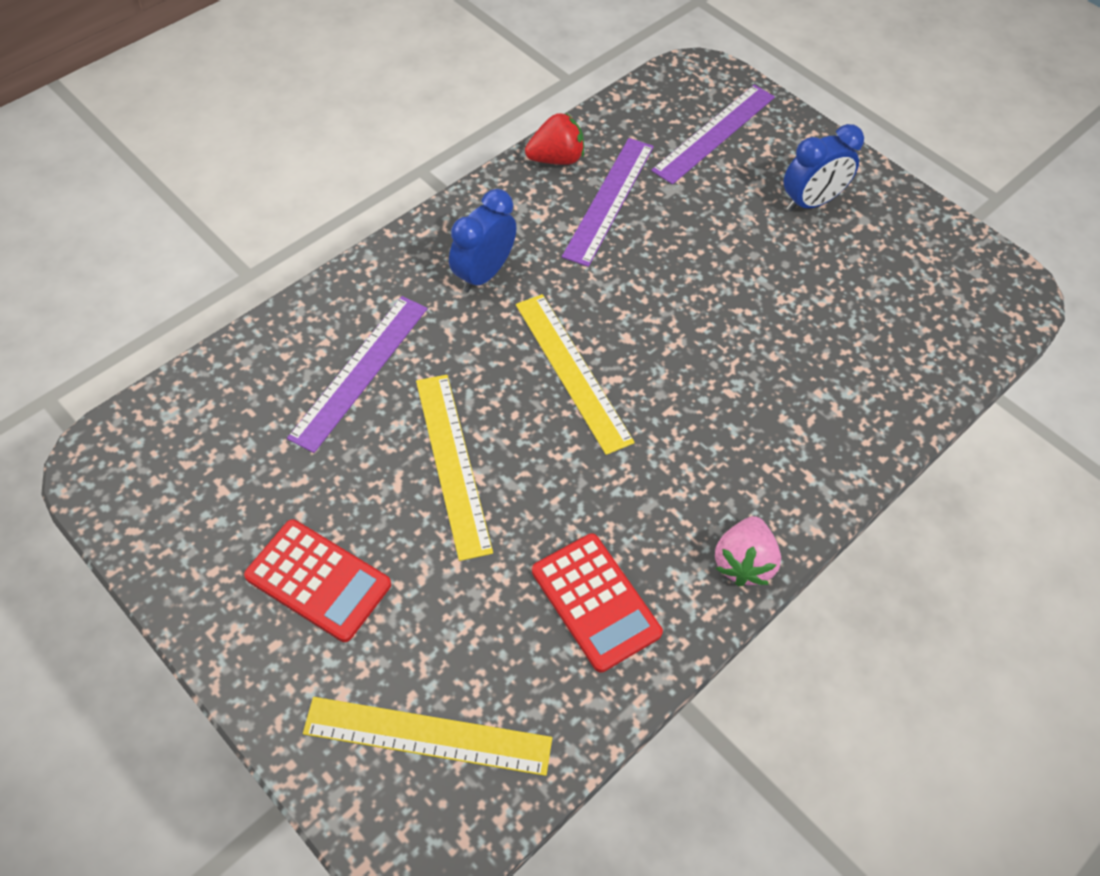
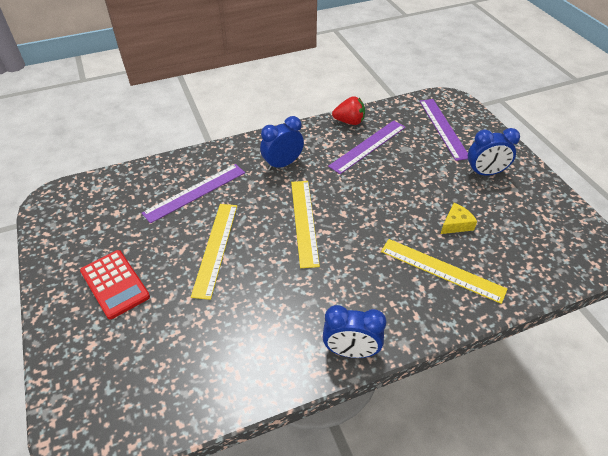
camera: 25 degrees right, 10 degrees down
(428, 736) = (120, 384): yellow ruler -> yellow ruler (442, 270)
(595, 602) = (252, 344): red calculator -> none
(714, 133) = (443, 128): purple ruler -> purple ruler turned 75 degrees counterclockwise
(743, 562) = (351, 351): pink strawberry -> blue clock
(804, 307) = (456, 224): none -> yellow cheese

